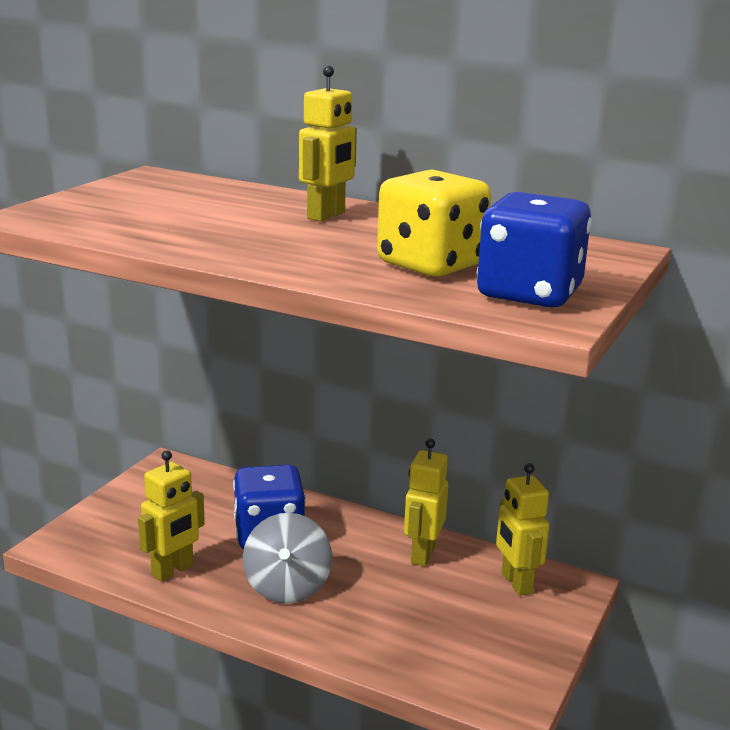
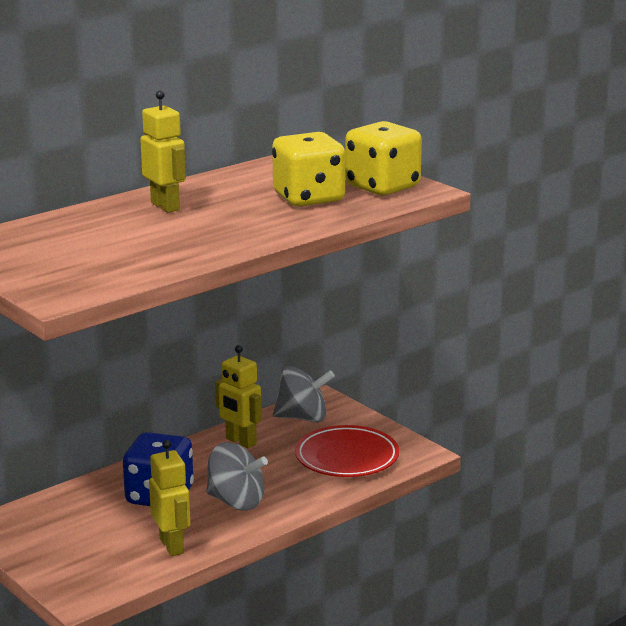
camera: 65 degrees left, 0 degrees up
(448, 642) = (347, 457): none -> red plate
(516, 583) = (303, 418): yellow robot -> grey spinning top
(529, 294) = (382, 187): blue dice -> yellow dice

